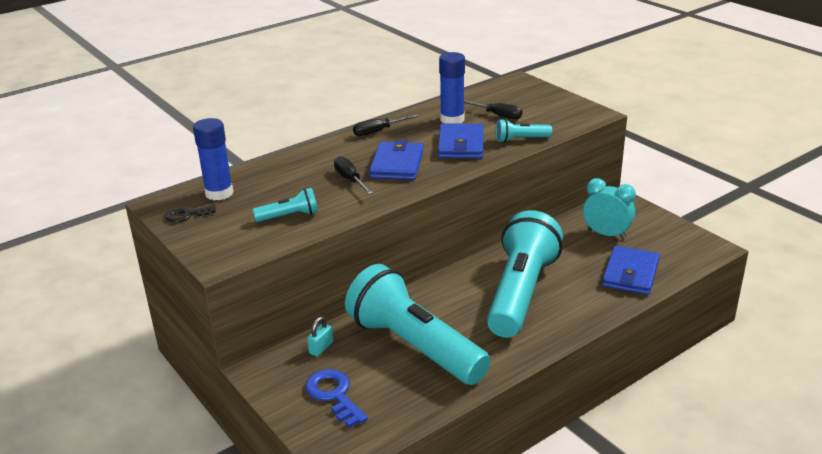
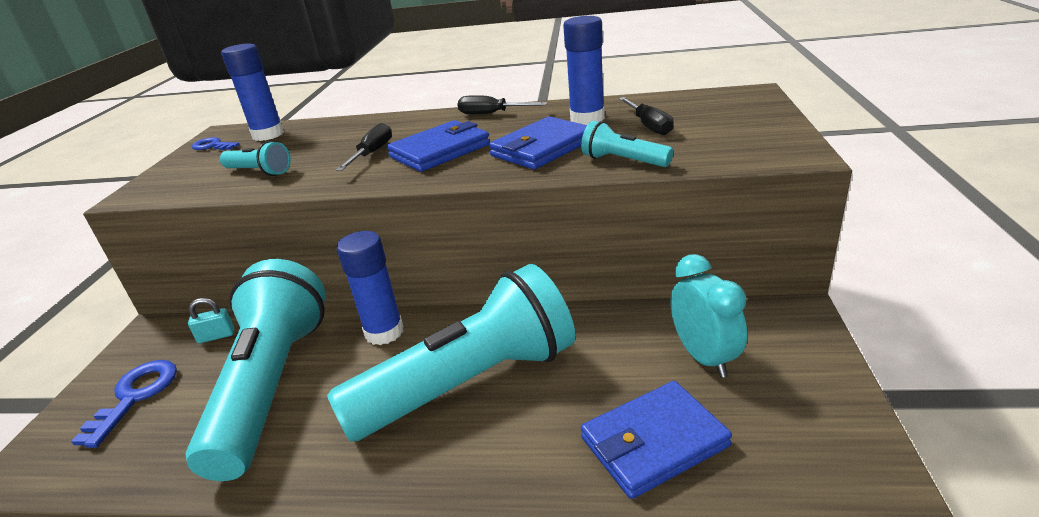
camera: 45 degrees right, 0 degrees up
(186, 215) = (212, 146): black key -> blue key
(432, 295) = (384, 332): none -> blue glue stick

